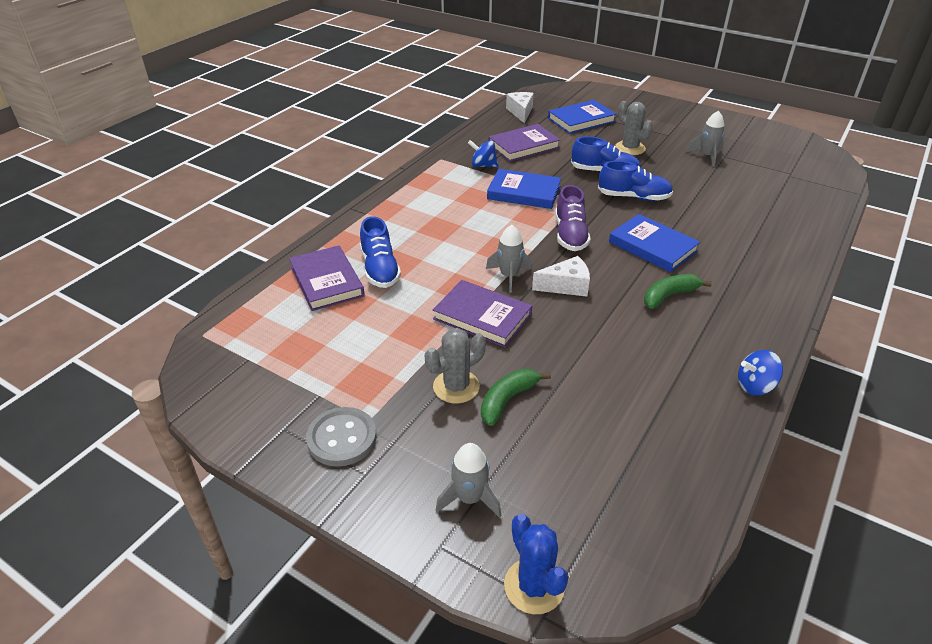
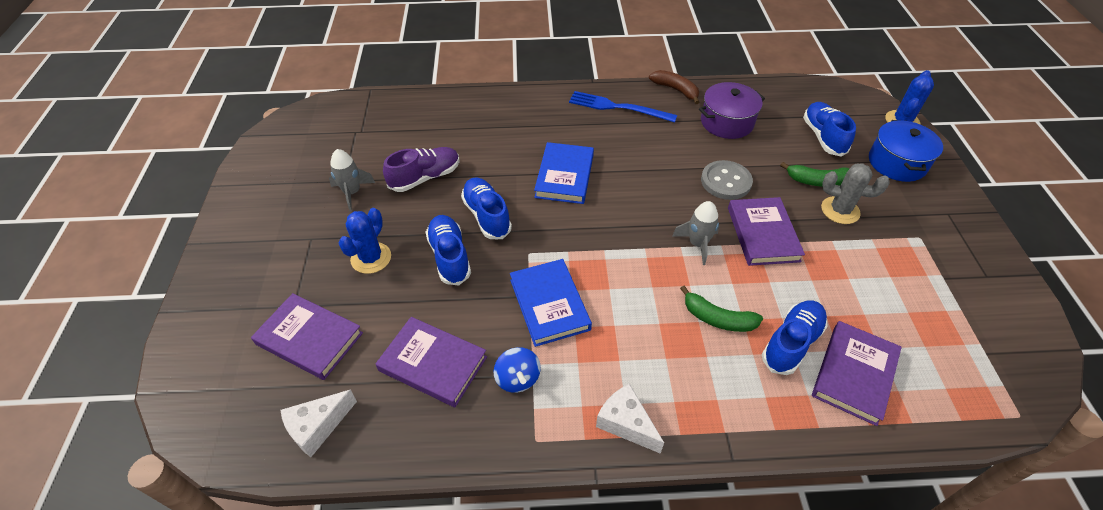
camera: 125 degrees left, 10 degrees up
(342, 438) = (948, 240): grey button -> grey button (726, 181)
(469, 498) = (897, 163): grey rocket -> blue pot
(566, 286) = (672, 204): white cheese -> white cheese (626, 423)
(570, 235) = (596, 233): purple shoe -> purple shoe (425, 177)
(570, 462) = (823, 137): none -> blue shoe
(581, 120) = (309, 338): blue book -> purple book
(630, 148) = (371, 258): grey cactus -> blue cactus
(660, 392) = (726, 122): none -> purple pot
(669, 296) = (624, 147): green banana -> green banana (717, 318)
(743, 323) = (618, 107): none -> blue fork
(755, 386) = (676, 90): blue spinning top -> brown banana

